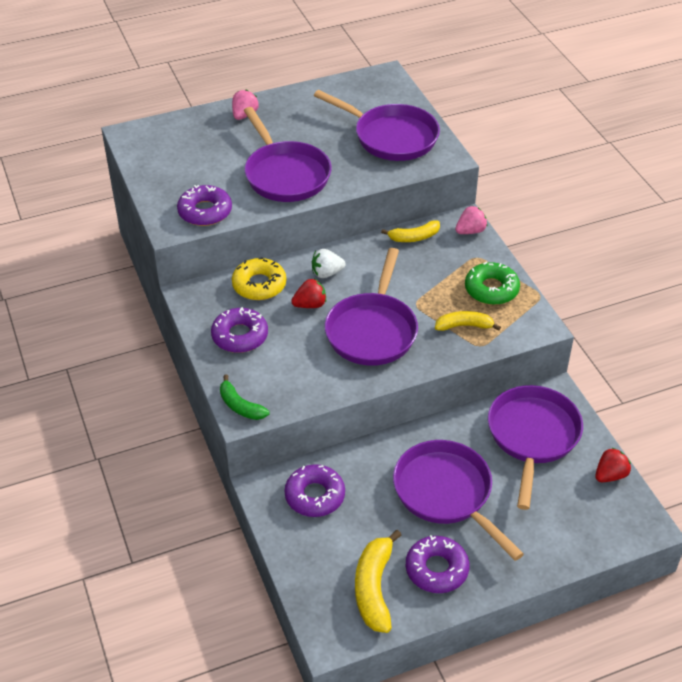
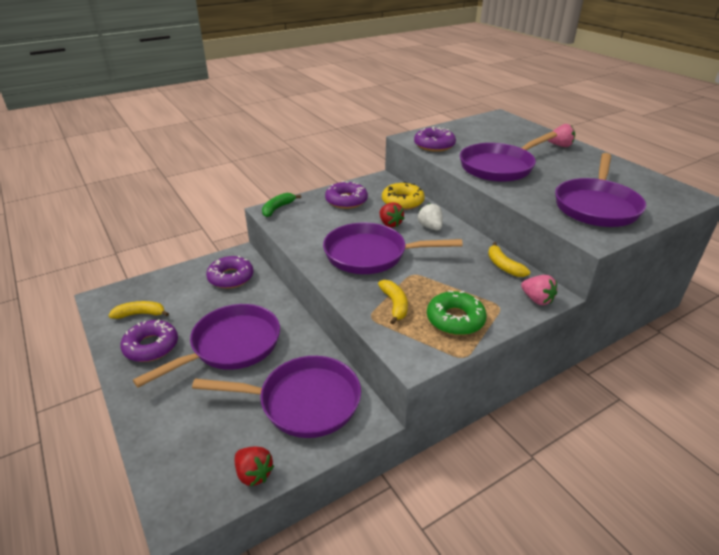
camera: 80 degrees right, 10 degrees down
(374, 588) = (140, 314): yellow banana -> yellow banana, size x0.64

